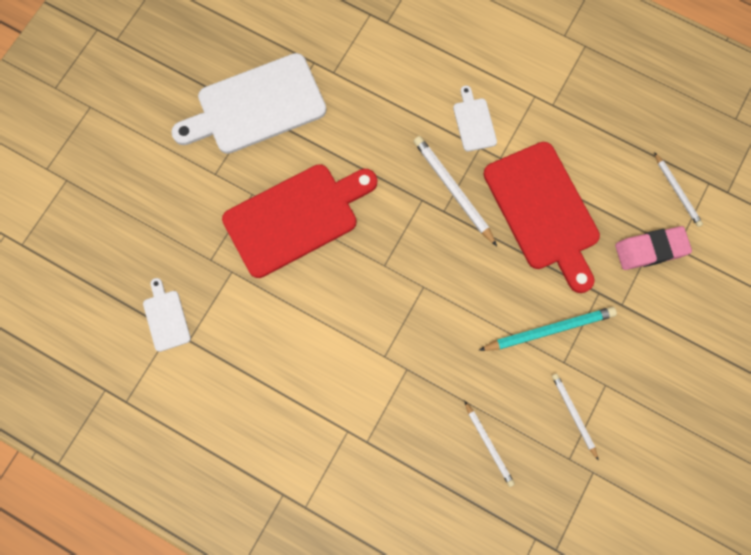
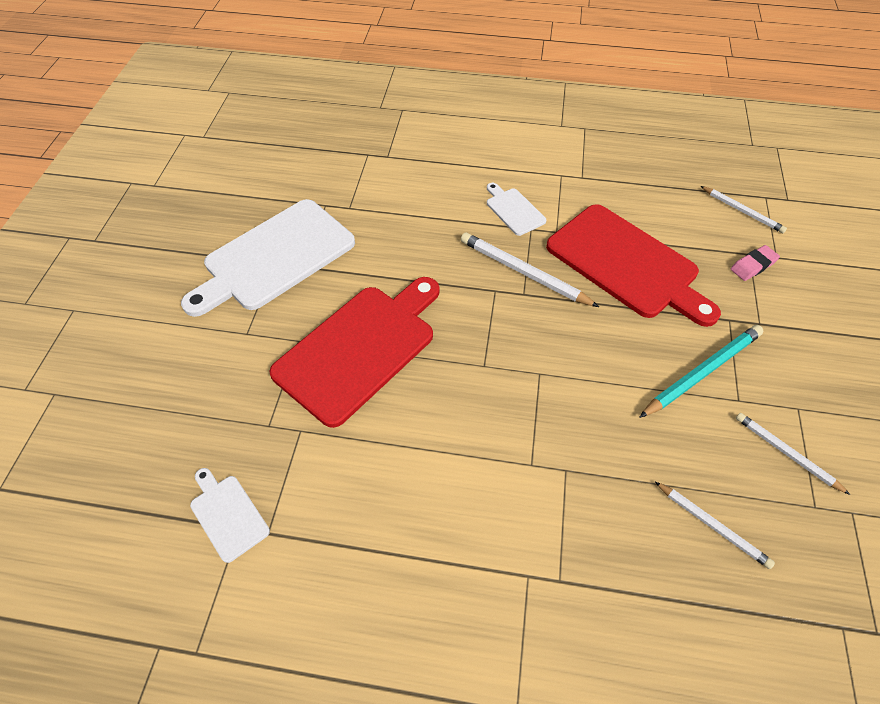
camera: 20 degrees left, 20 degrees down
(650, 249) = (753, 266): pink eraser -> pink eraser, size x0.61

